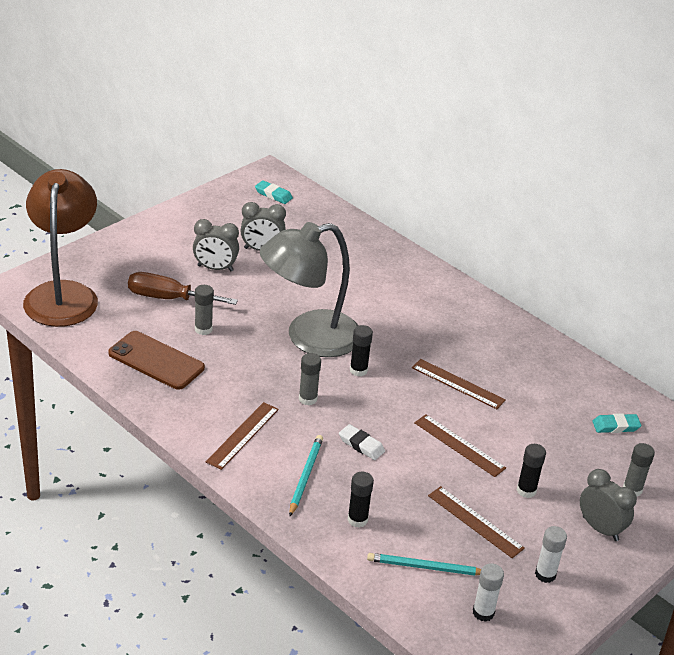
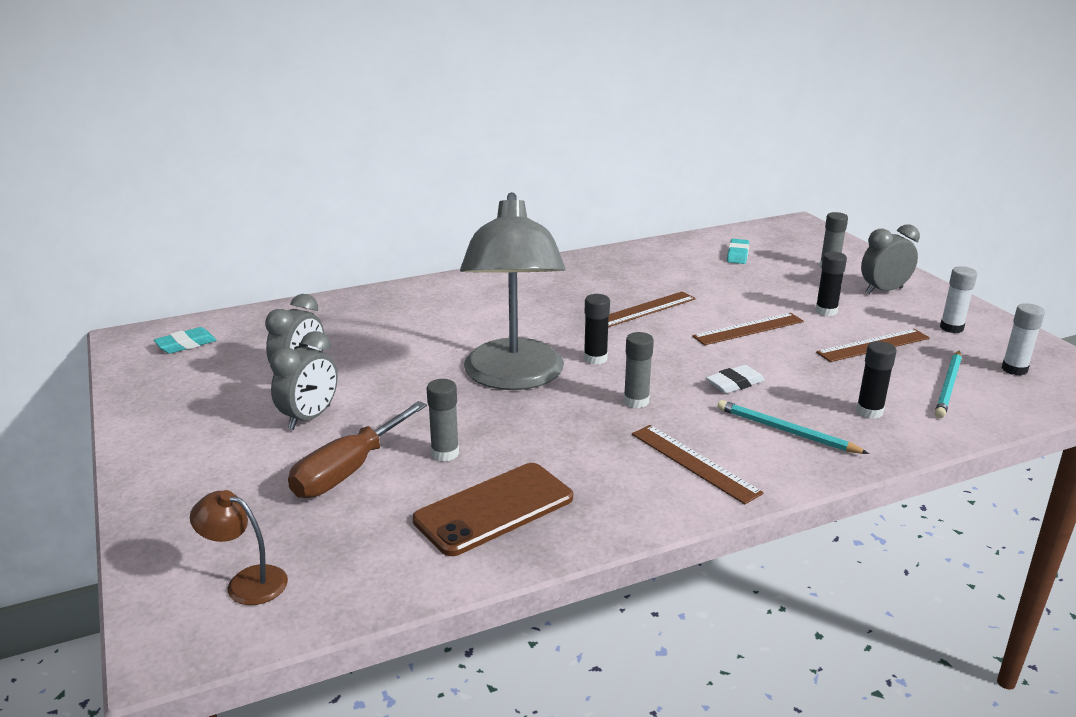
camera: 65 degrees left, 10 degrees down
(63, 294) = (246, 582): brown lamp -> brown lamp, size x0.41

